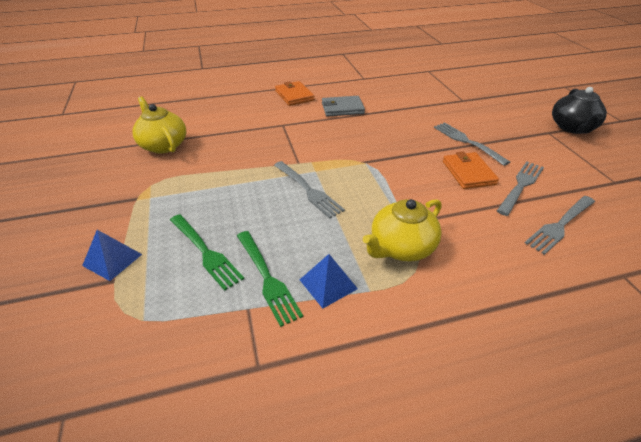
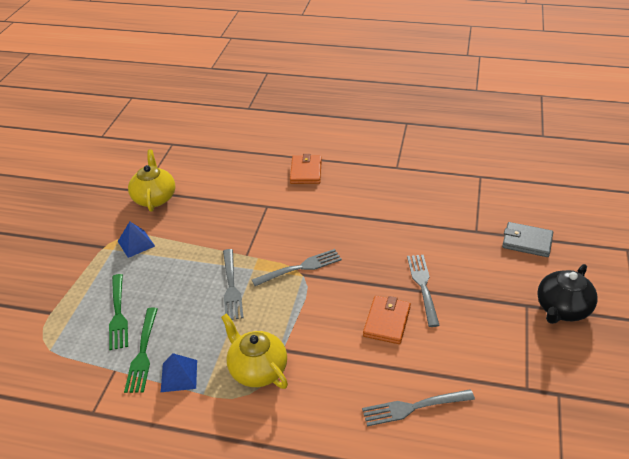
camera: 30 degrees right, 0 degrees up
(112, 259) = (58, 295): blue pyramid -> blue pyramid (136, 243)
(342, 108) = (338, 203): grey wallet -> grey wallet (527, 242)
(401, 247) = (257, 369): yellow teapot -> yellow teapot turned 60 degrees clockwise
(520, 186) = (422, 355): grey fork -> grey fork (300, 268)

